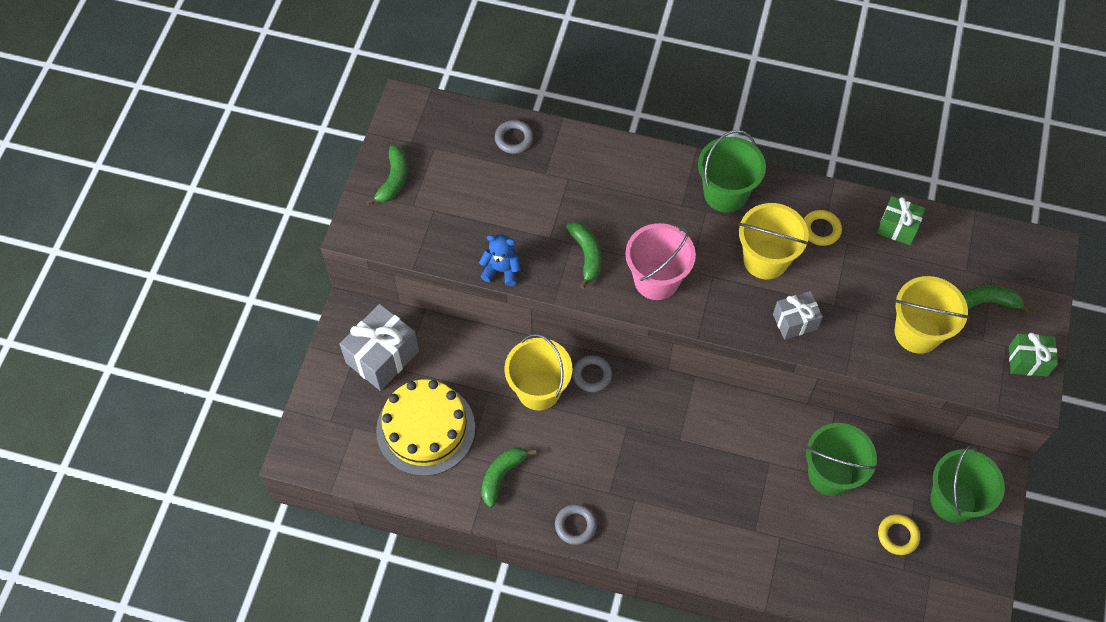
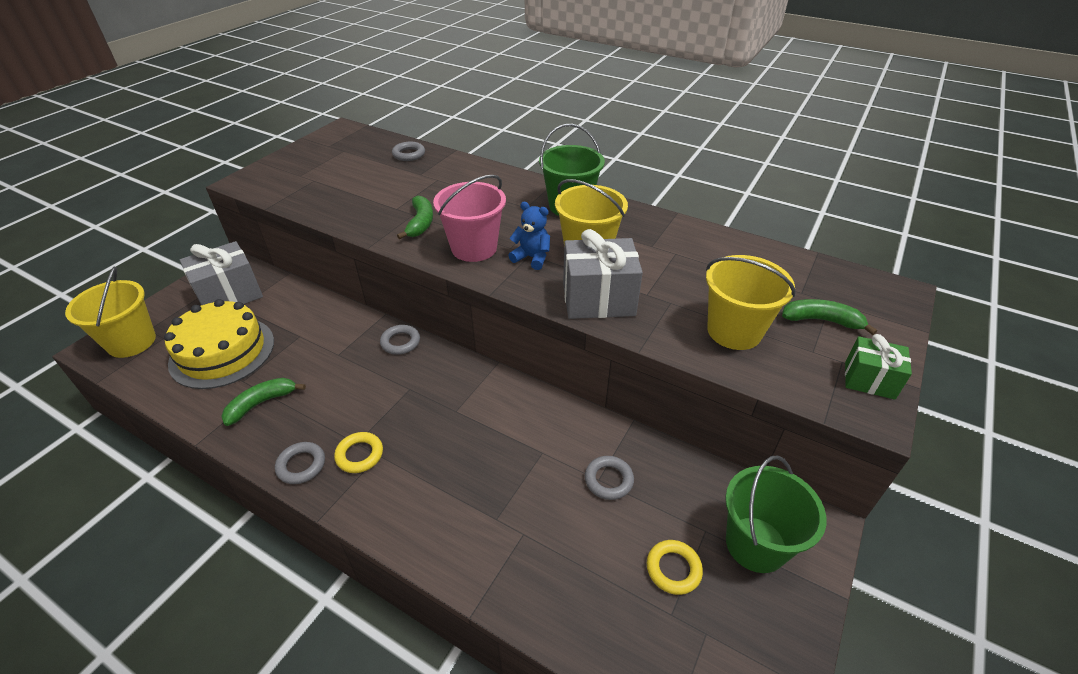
camera: 15 degrees right, 20 degrees down
(393, 180) = (297, 161): green banana -> none
(501, 270) = (339, 220): blue teddy bear -> blue teddy bear (532, 258)
(538, 390) = (344, 343): yellow bucket -> yellow bucket (131, 342)
(795, 321) = (598, 299): grey gift -> grey gift, size x1.67
(821, 230) = (652, 241): yellow ring -> yellow ring (359, 455)
(830, 474) = (608, 480): green bucket -> grey ring
(897, 228) = (731, 251): green gift -> none

